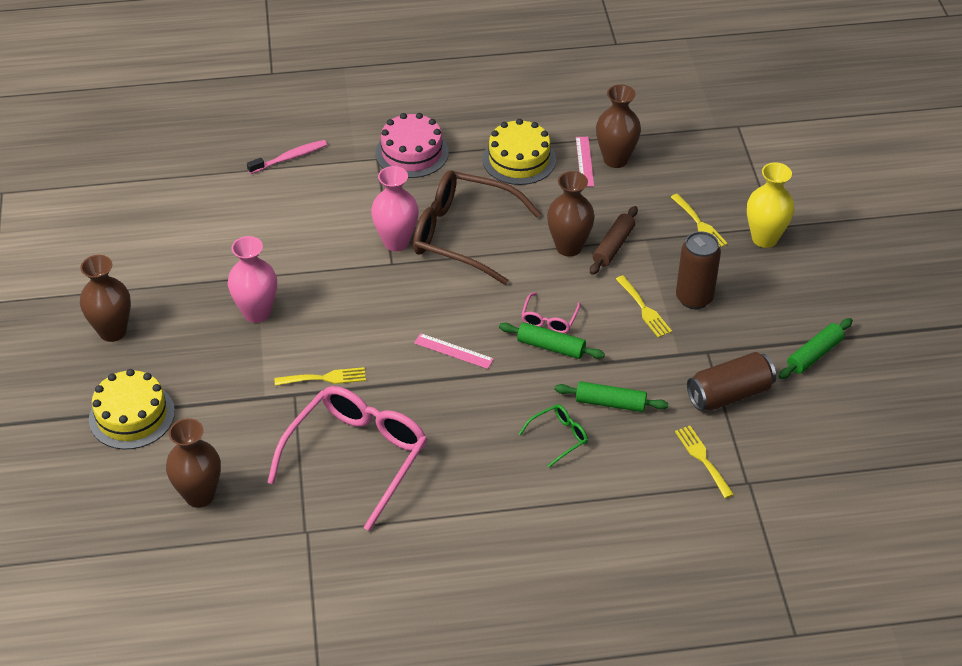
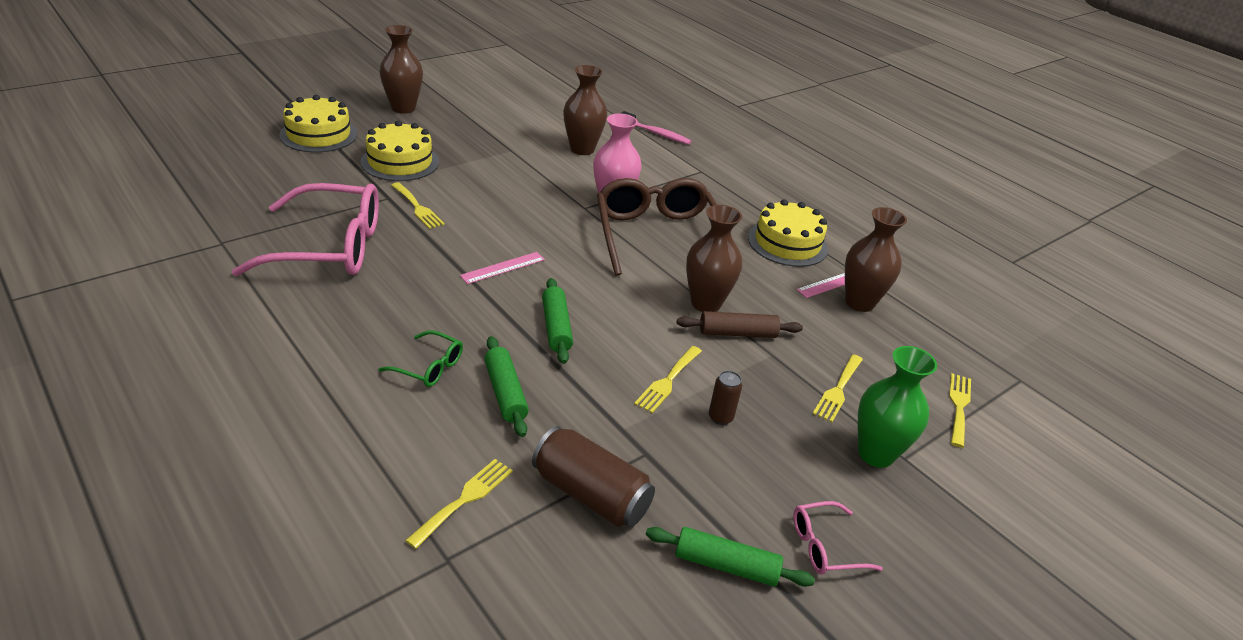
camera: 55 degrees right, 10 degrees down
(199, 495) = (244, 182): brown vase -> brown vase (582, 149)
(230, 367) = (400, 162): none -> yellow cake
(257, 312) = (470, 159): pink vase -> none
(412, 153) = (727, 185): pink cake -> none
(453, 351) = (503, 267): pink ruler -> pink ruler turned 60 degrees clockwise
(549, 319) = (593, 316): pink glasses -> pink glasses (825, 546)
(694, 298) = (720, 417): brown can -> brown can, size x0.52
(745, 172) = (959, 406): none -> yellow fork
(764, 238) = (876, 454): yellow vase -> green vase

